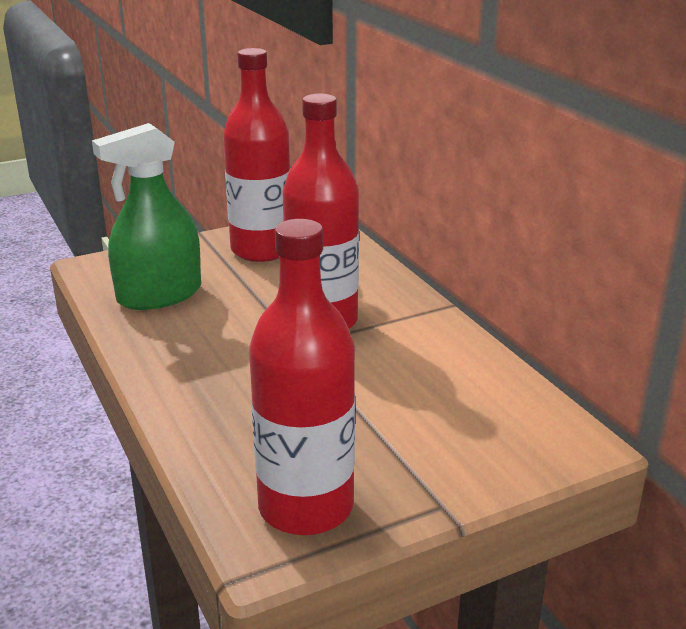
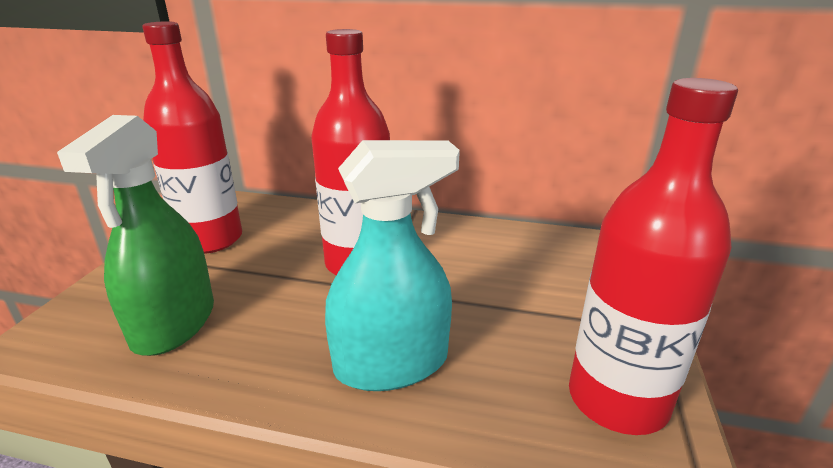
camera: 50 degrees left, 0 degrees up
(222, 392) = (391, 364): none -> turquoise spray bottle

